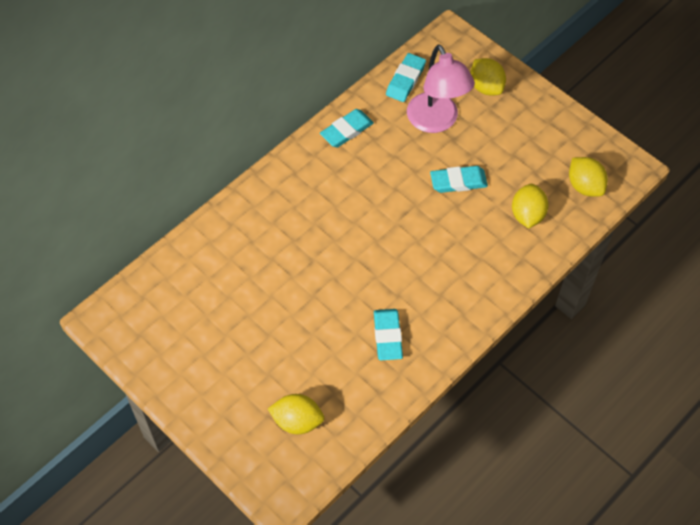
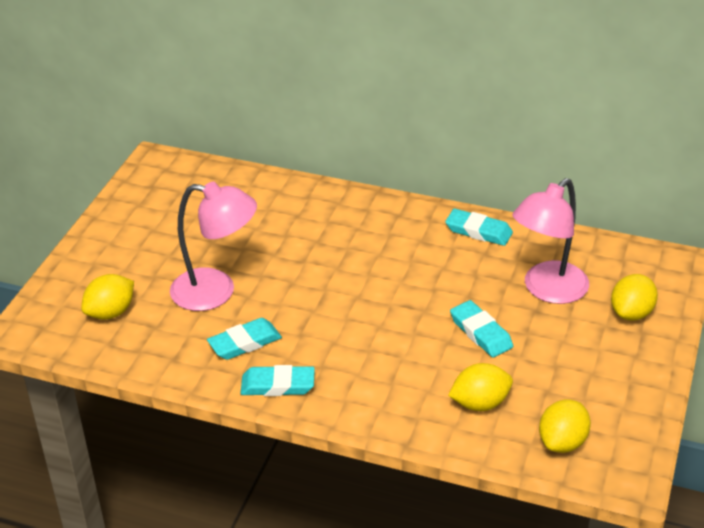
camera: 65 degrees right, 20 degrees down
(297, 421) = (111, 312): yellow lemon -> yellow lemon turned 60 degrees clockwise
(315, 334) = (216, 291): none -> pink lamp
(405, 80) = (582, 250): turquoise eraser -> turquoise eraser (278, 385)

